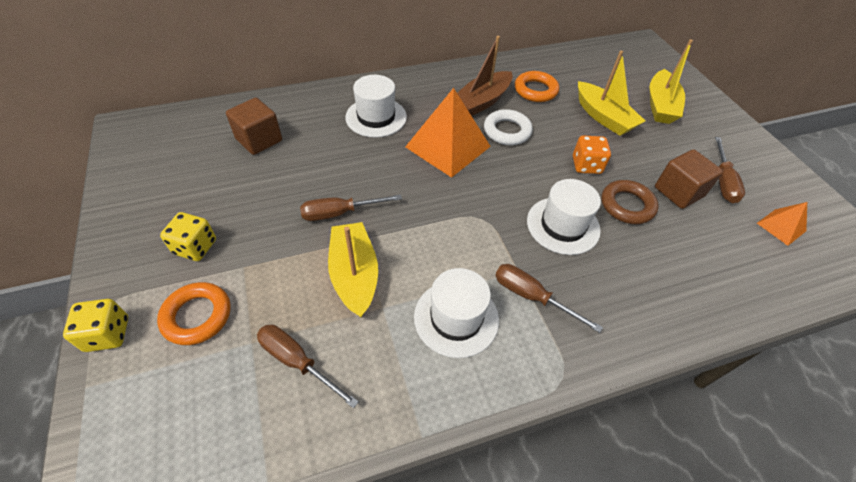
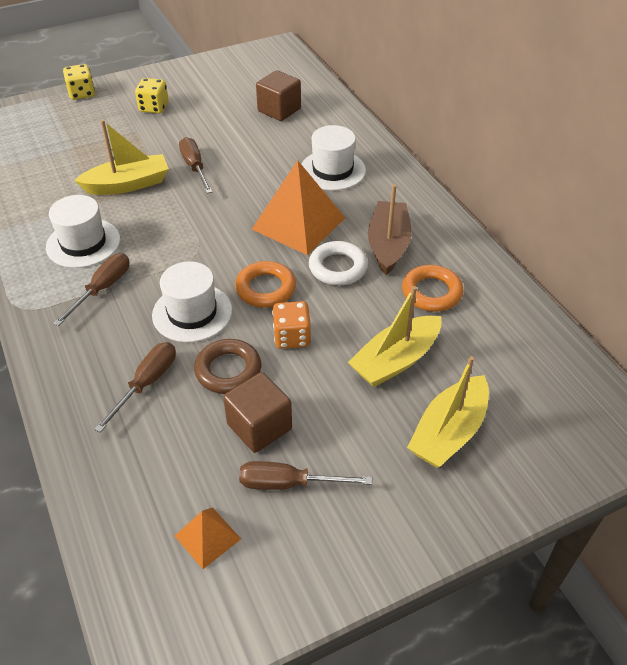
camera: 85 degrees right, 5 degrees down
(197, 316) = (93, 122): orange ring -> orange ring (265, 288)
(297, 362) = (53, 170): brown screwdriver -> brown screwdriver (146, 383)
(482, 101) = (388, 245): brown boat -> brown boat turned 60 degrees clockwise
(660, 105) = (448, 432): yellow boat -> yellow boat turned 60 degrees counterclockwise

